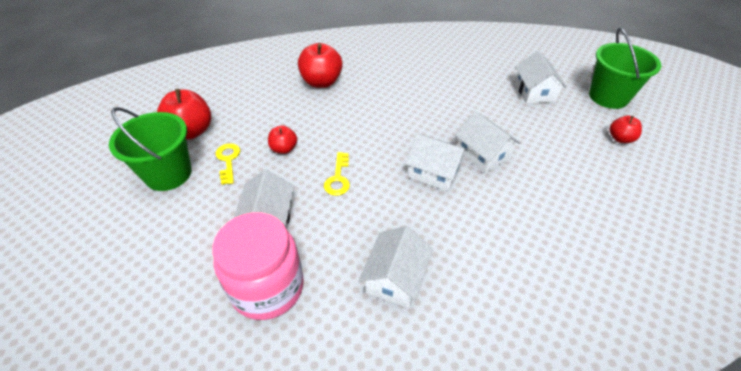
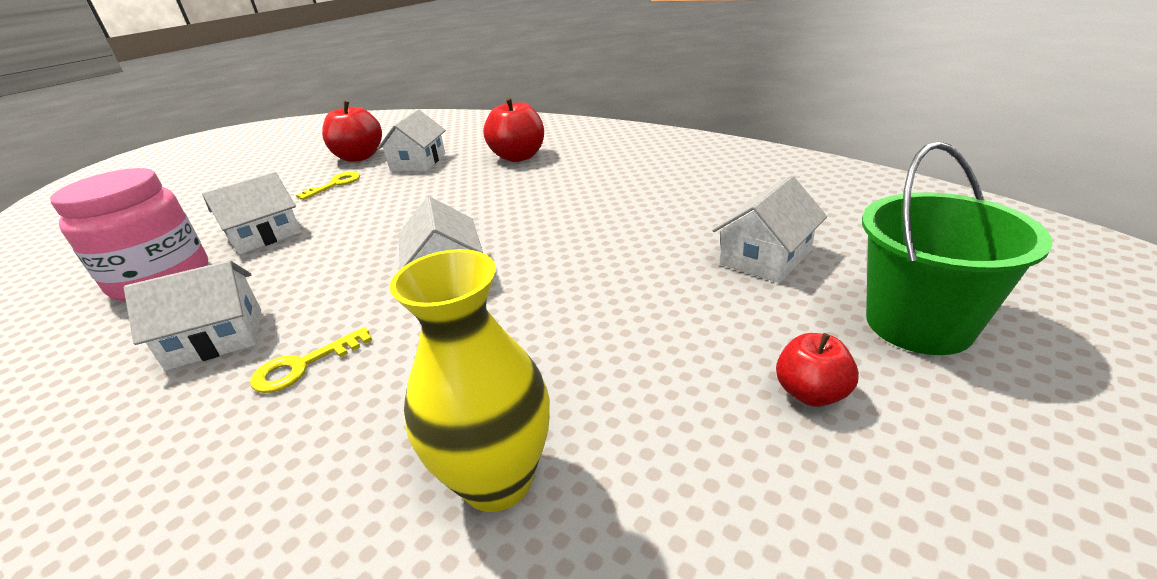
camera: 50 degrees right, 15 degrees down
(168, 174) = (291, 177): green bucket -> none
(284, 149) = (382, 193): red apple -> none
(338, 178) = (365, 233): yellow key -> yellow key (303, 366)
(483, 154) = (534, 287): white house -> white house (418, 162)
(601, 226) = (497, 480): none -> yellow vase

